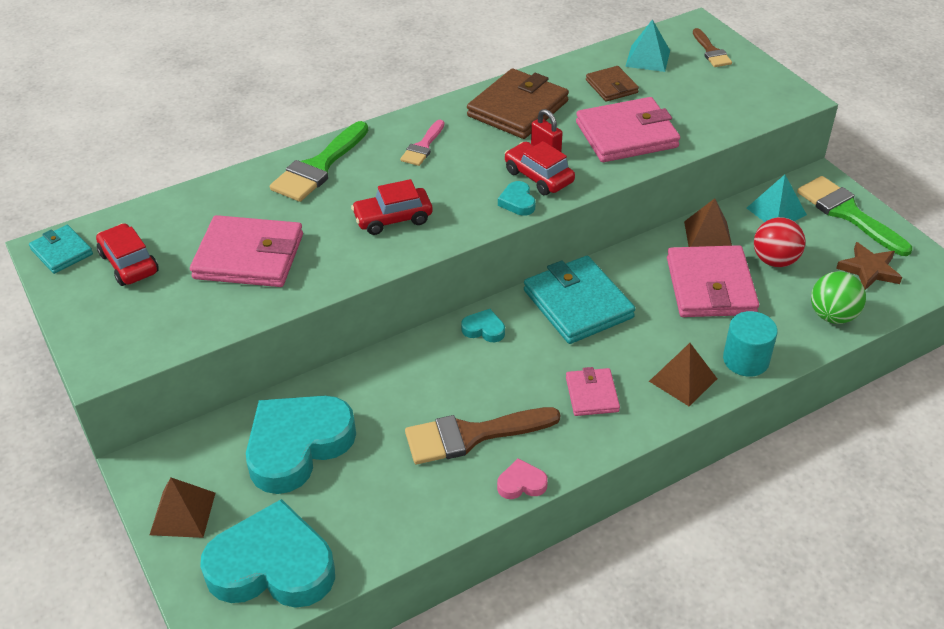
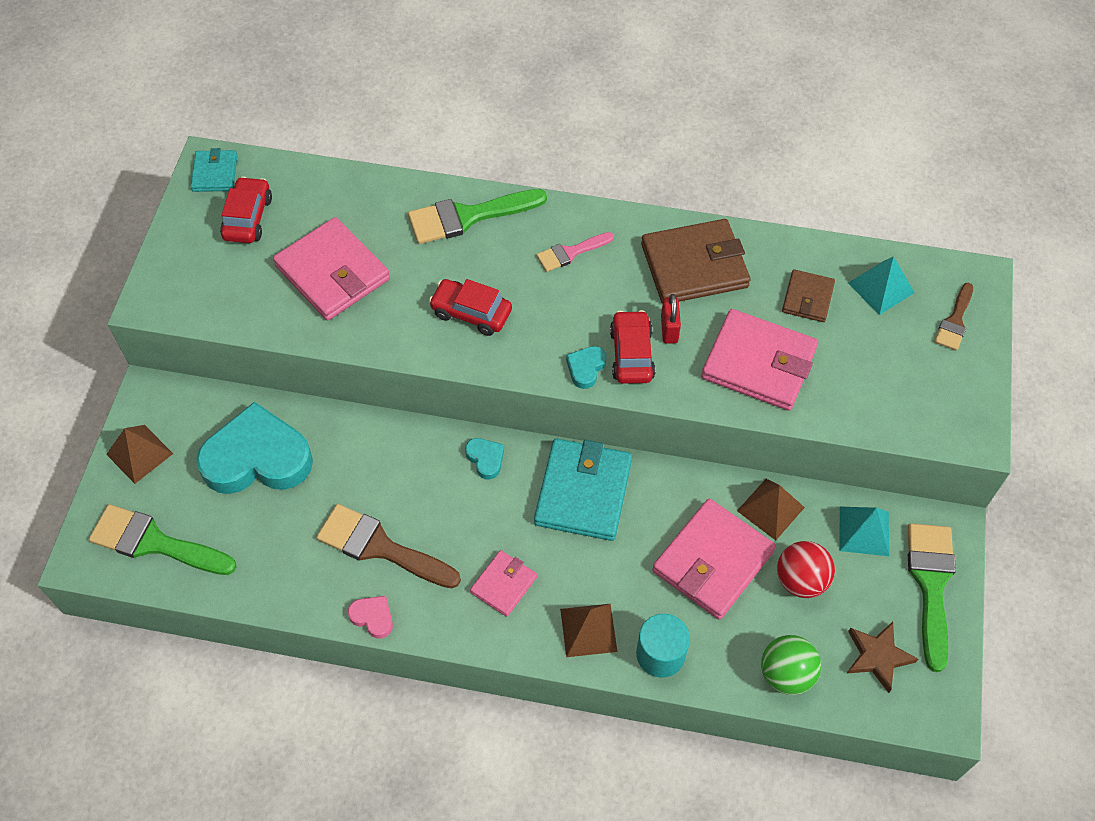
camera: 40 degrees right, 15 degrees up
(272, 566) = (154, 542): turquoise heart -> green brush

